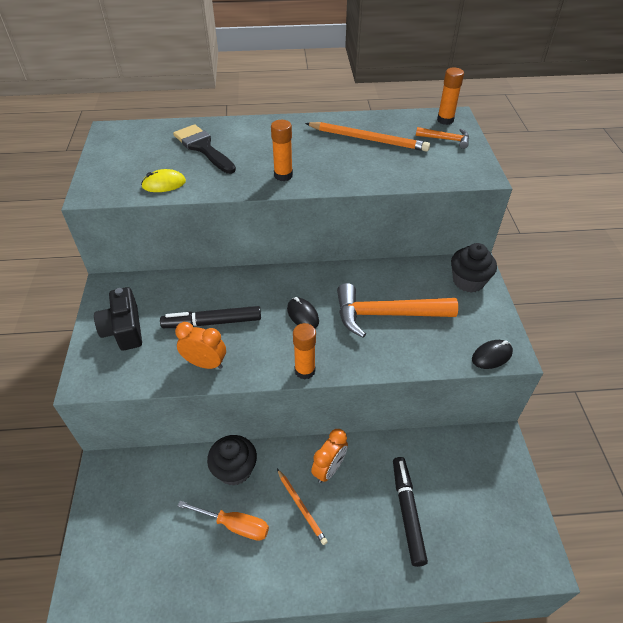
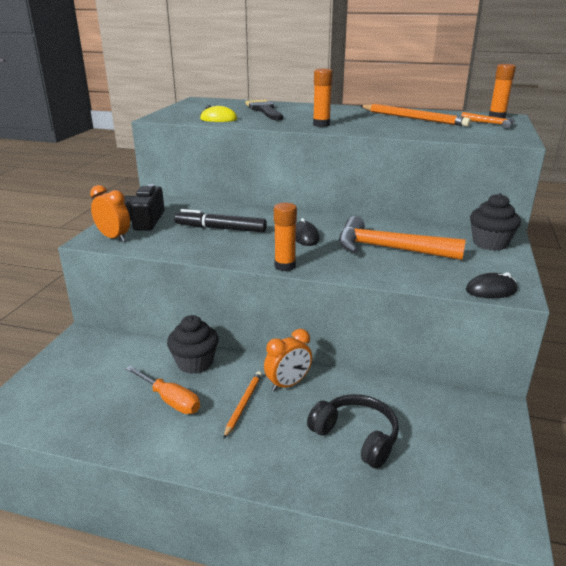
camera: 20 degrees right, 20 degrees down
(205, 363) = (197, 248): orange clock -> orange clock (114, 238)
(301, 507) = (243, 404): orange pencil -> orange pencil turned 150 degrees counterclockwise
(407, 512) = (356, 437): black marker -> black headphones

